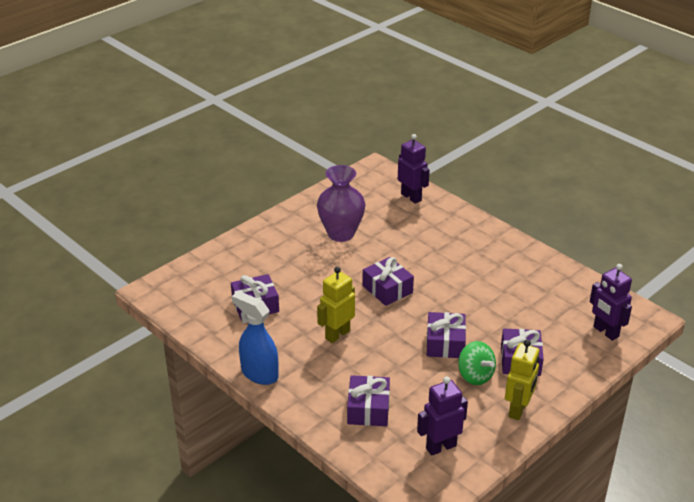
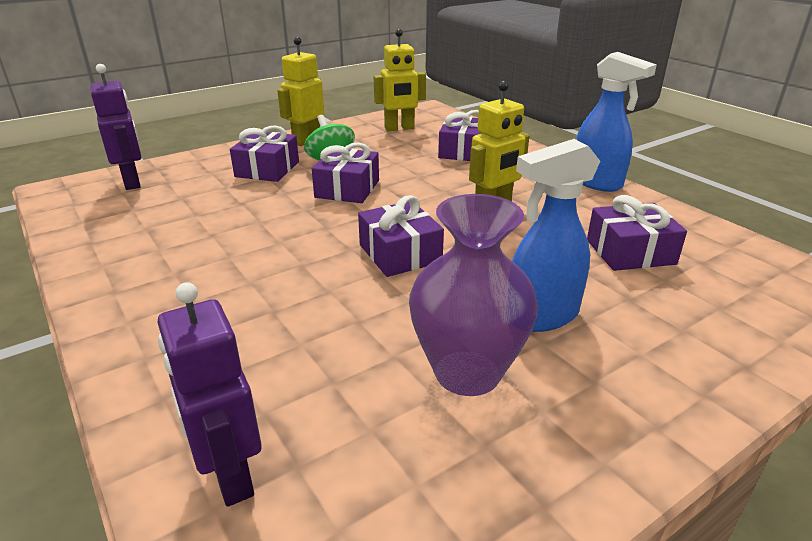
camera: 170 degrees left, 5 degrees down
(310, 260) = (541, 316): none -> blue spray bottle
(441, 447) = (399, 128): purple robot -> yellow robot

